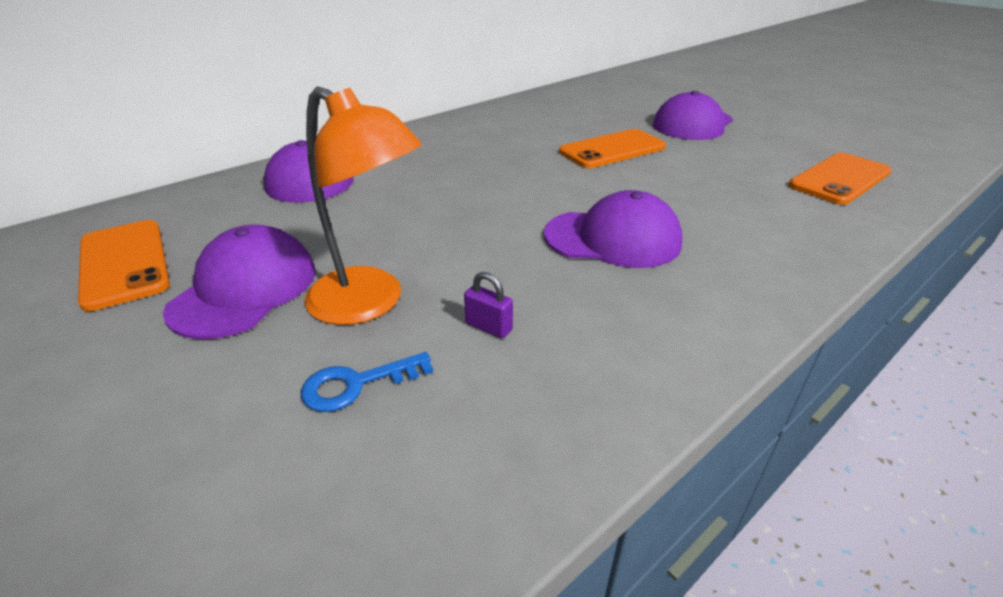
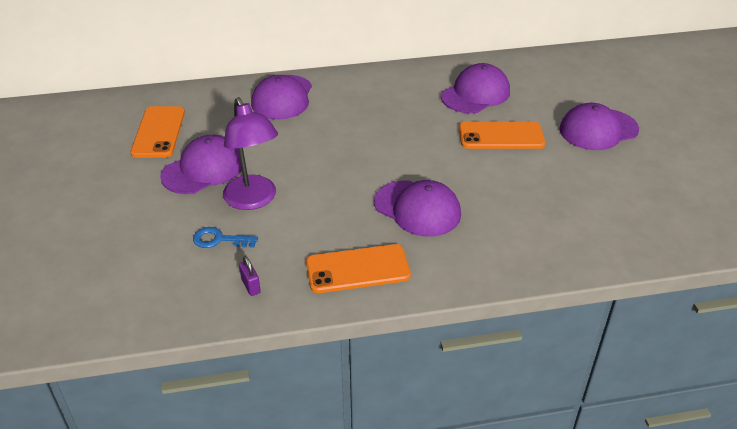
camera: 30 degrees right, 5 degrees up
(369, 303) = (253, 200): orange lamp -> purple lamp
(488, 327) = (298, 235): purple padlock -> purple padlock (251, 286)
(541, 124) = (475, 94): none -> purple cap
(839, 179) = (640, 221): orange phone -> orange phone (357, 269)

